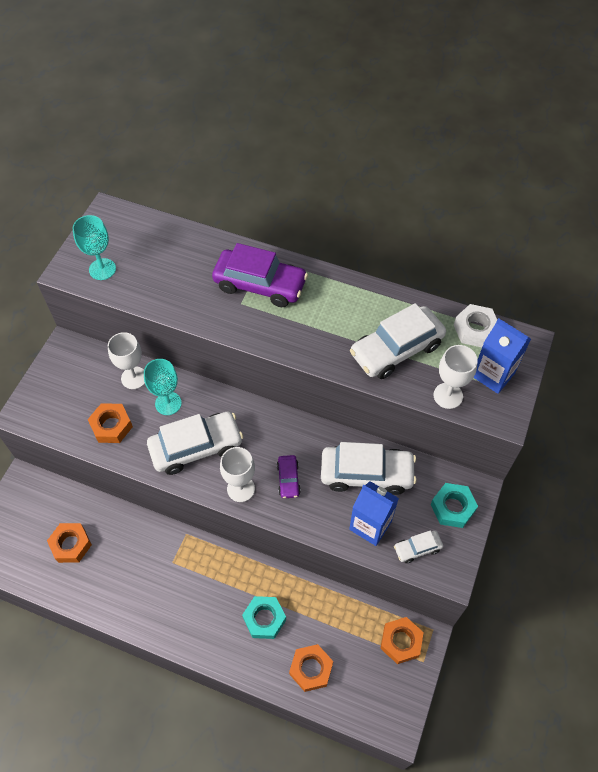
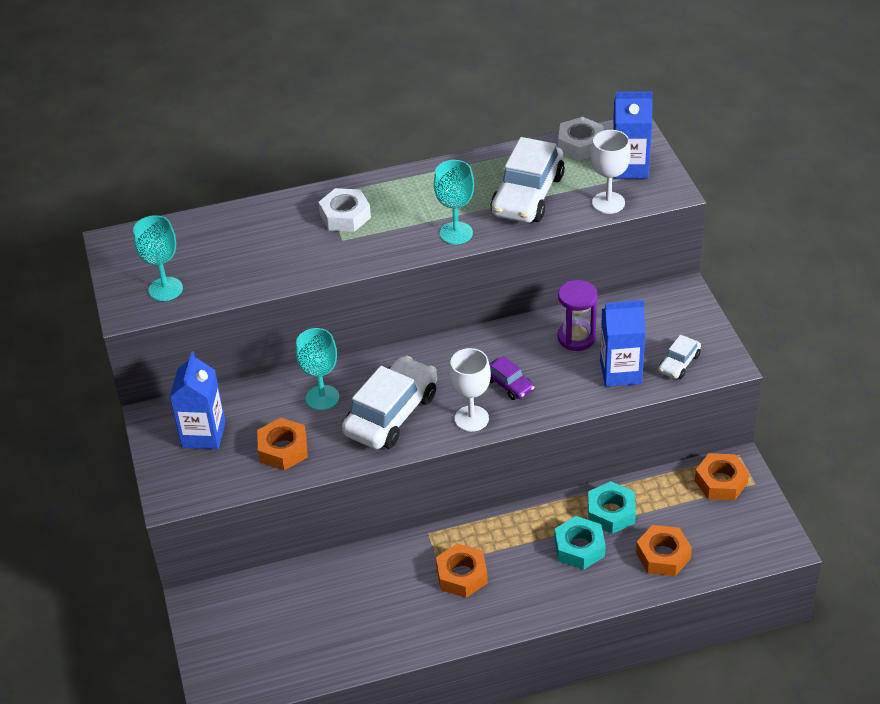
camera: 35 degrees left, 15 degrees down
(71, 545) = (314, 619): orange nut -> orange nut (462, 575)
(79, 380) = (203, 434): none -> blue carton
(134, 378) = (262, 398): white goblet -> none
(260, 285) = (345, 216): purple car -> white nut
(318, 349) = (456, 233): none -> turquoise goblet
(366, 474) = (576, 337): white car -> purple hourglass
(452, 508) = (678, 316): turquoise nut -> turquoise nut (611, 512)

